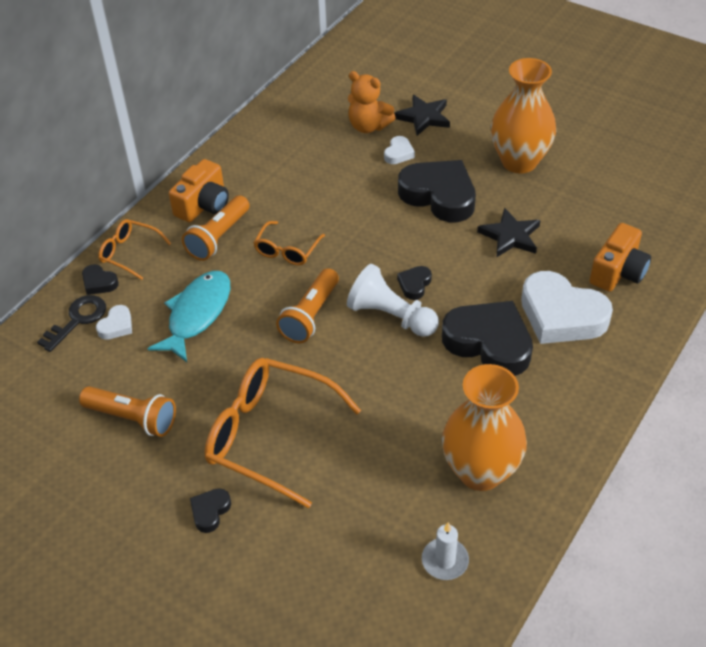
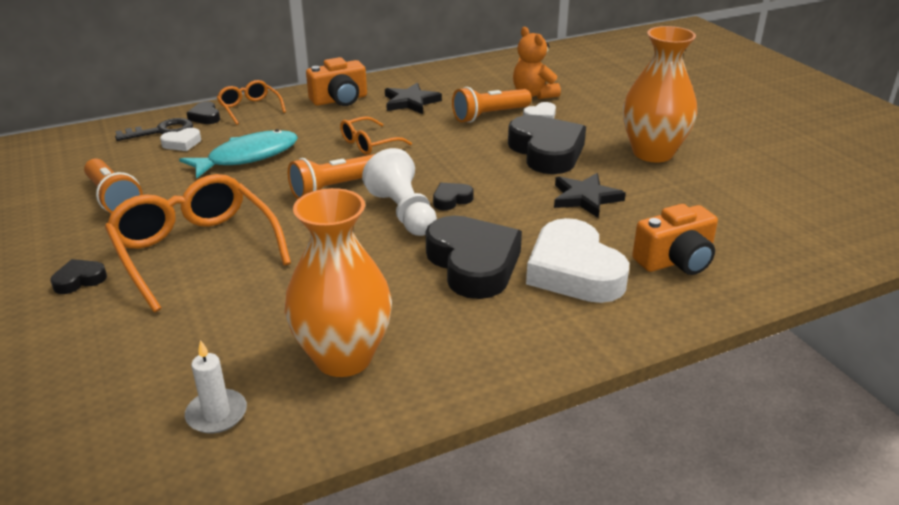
camera: 30 degrees right, 15 degrees down
(218, 237) = (325, 120): orange flashlight -> orange flashlight (489, 115)
(423, 117) = (590, 102): black star -> black star (411, 102)

